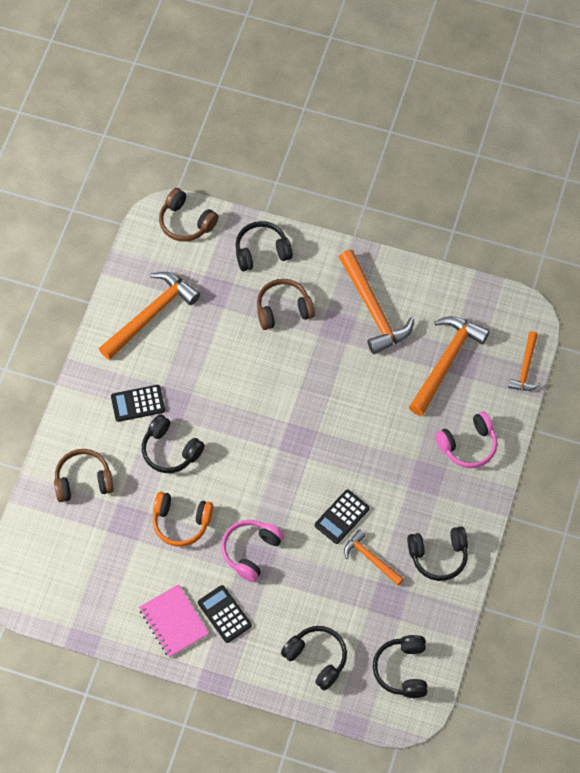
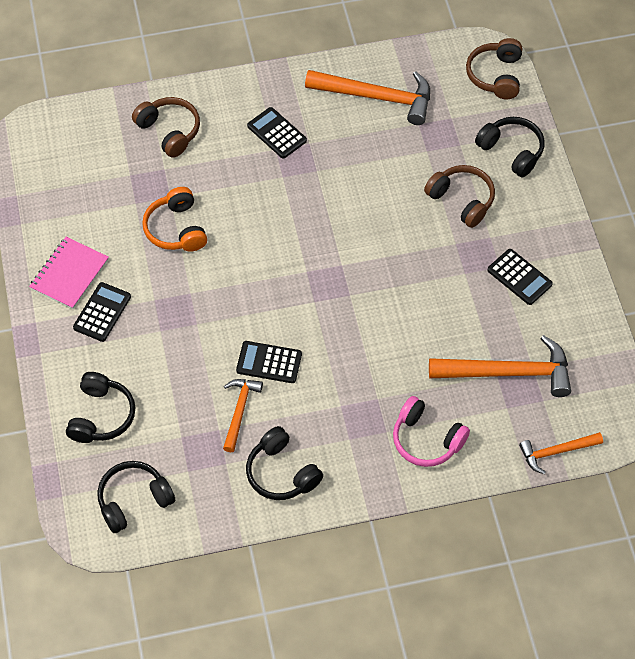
camera: 60 degrees right, 5 degrees down
(170, 450) = (245, 183): black headphones -> none
(251, 551) = (182, 302): pink headphones -> none
(373, 309) = (519, 277): orange hammer -> black calculator

